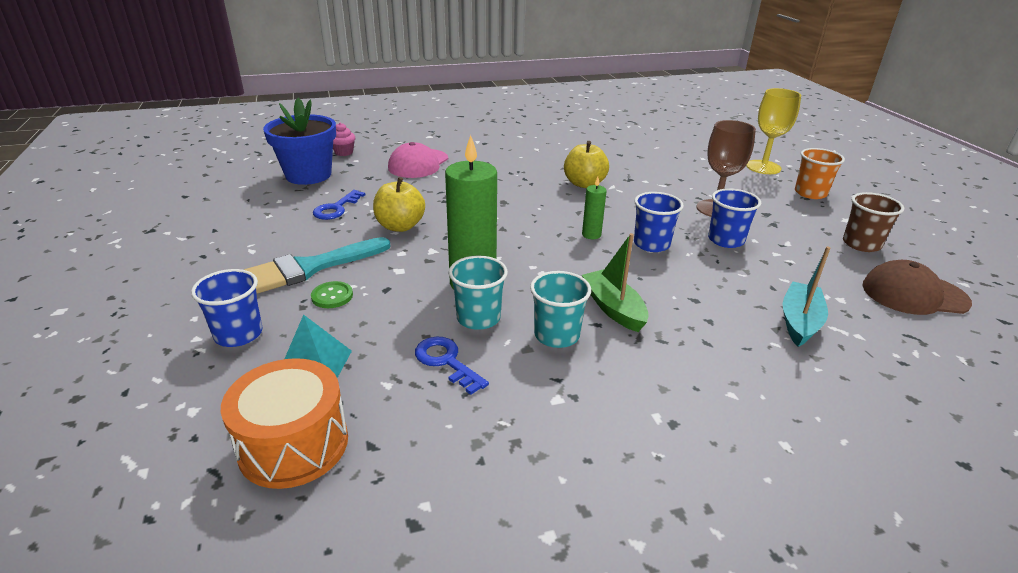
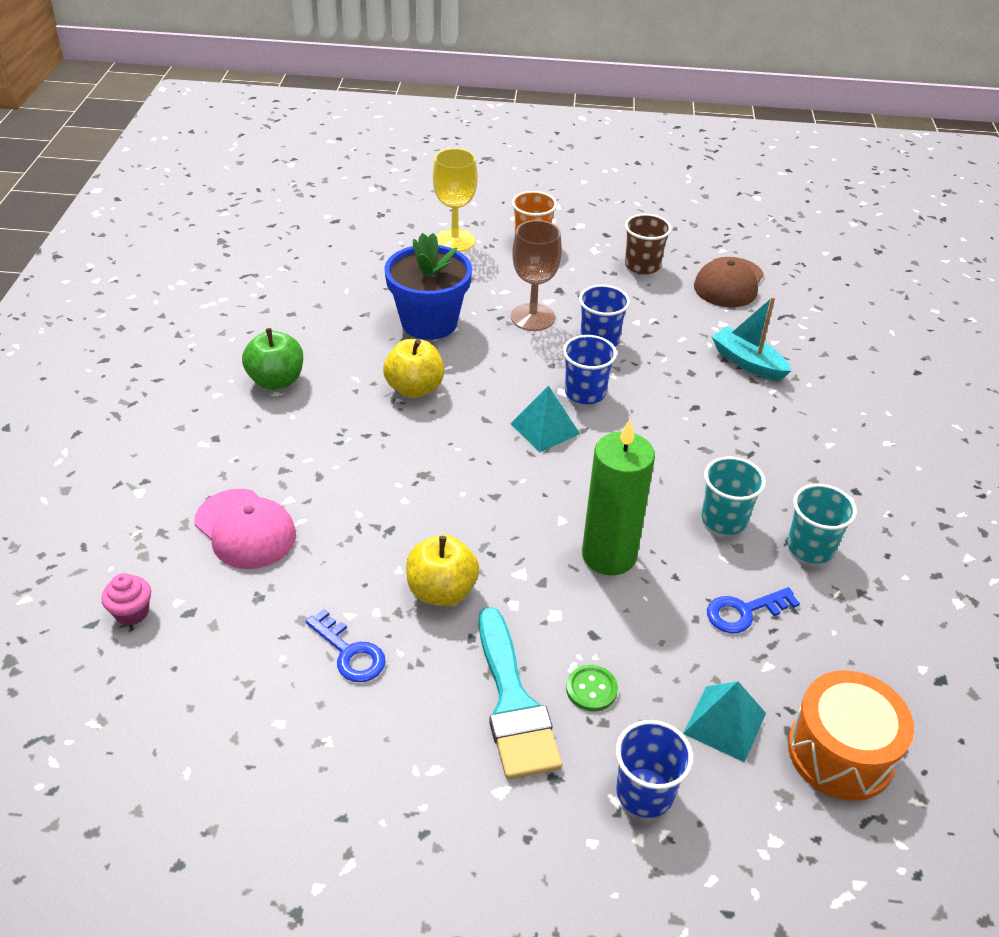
camera: 70 degrees left, 10 degrees up
(308, 175) = (200, 673): blue flower pot -> blue flower pot (429, 322)
(478, 318) = (678, 568): turquoise cup -> turquoise cup (810, 547)
(547, 146) = (276, 380): none -> green apple
(591, 235) = (545, 428): green candle -> turquoise pyramid
(613, 308) = (692, 465): green boat -> none

